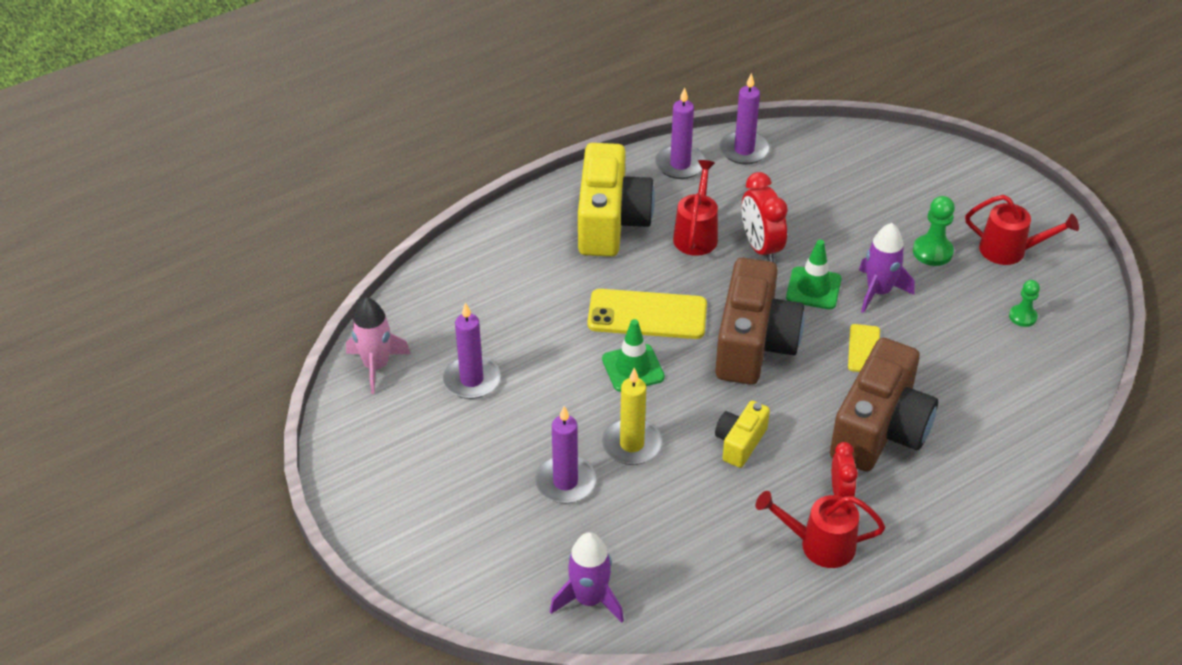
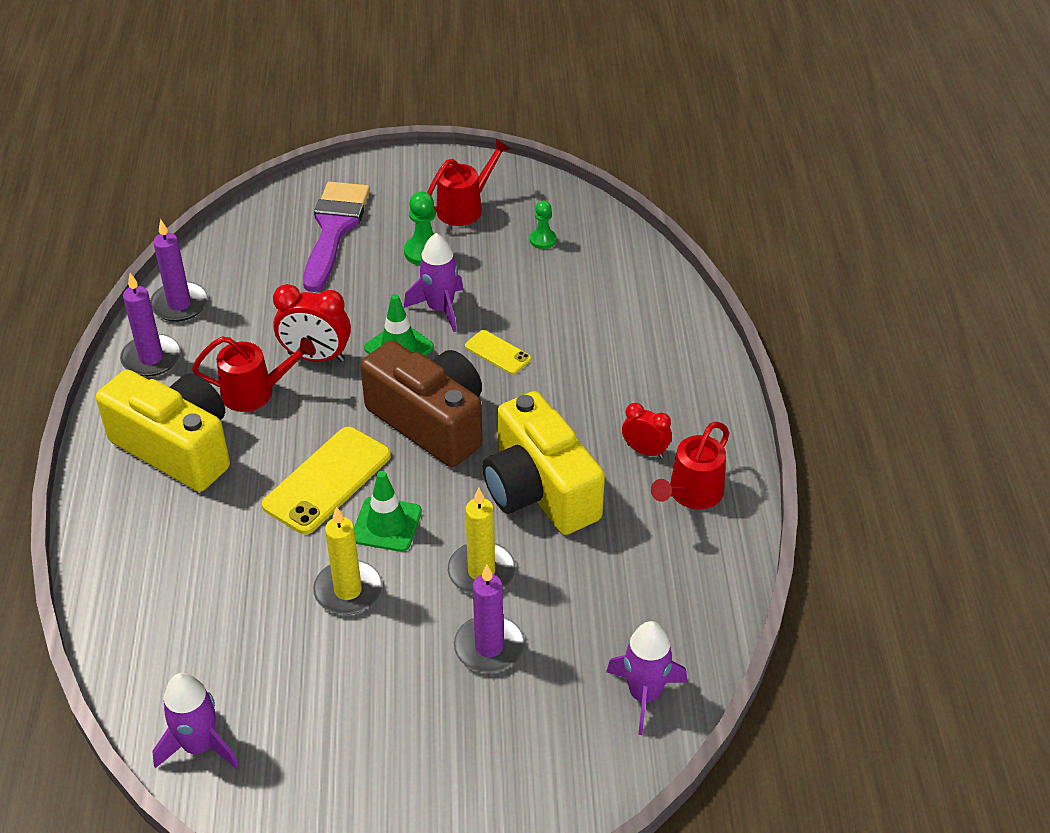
camera: 60 degrees left, 0 degrees up
(376, 366) = (199, 746): pink rocket -> purple rocket
(471, 380) = (292, 665): purple candle -> none
(556, 377) = (348, 590): none -> yellow candle
(696, 234) = (256, 392): red watering can -> red watering can turned 135 degrees clockwise
(740, 443) = (539, 490): yellow camera -> yellow camera, size x2.00
(880, 429) = (595, 389): brown camera -> none
(904, 188) = (334, 229): none -> purple brush

